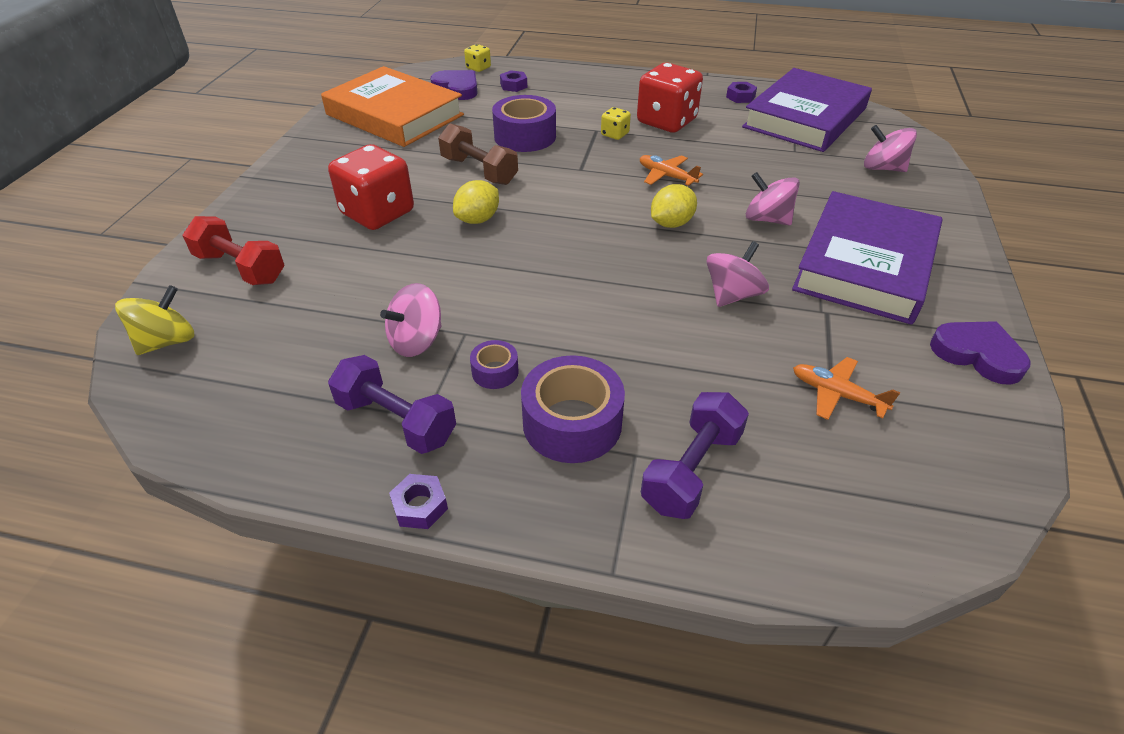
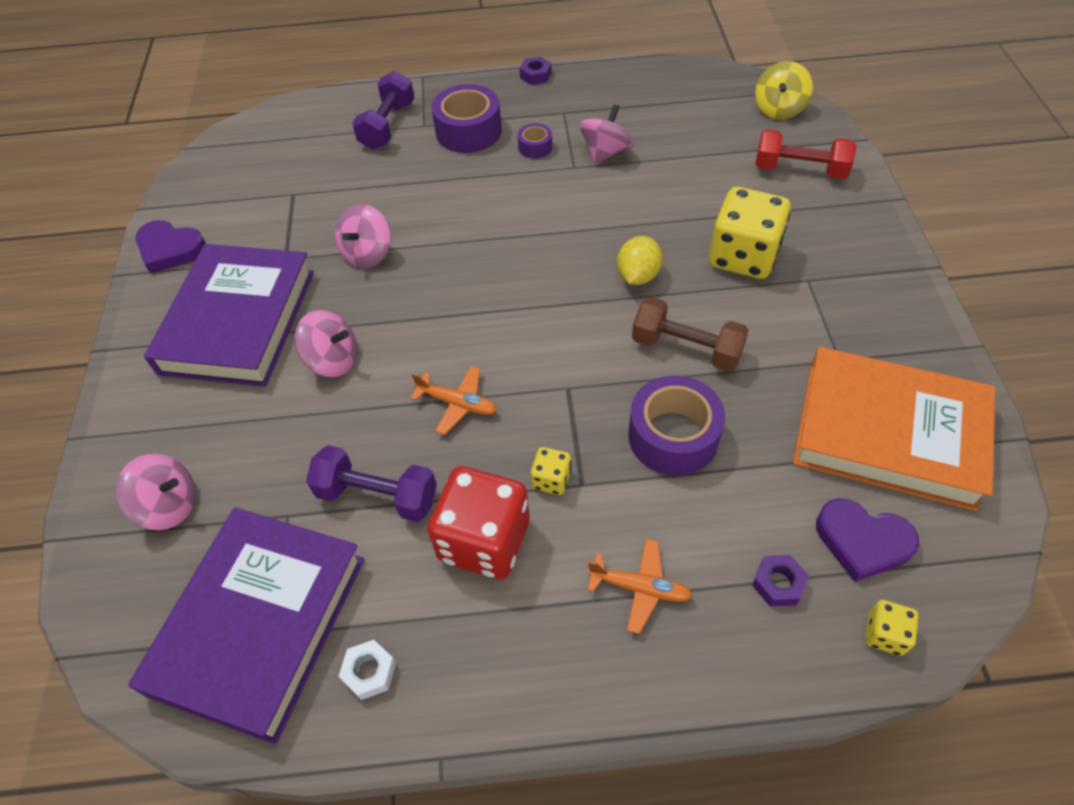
camera: 165 degrees right, 10 degrees up
(377, 213) = (743, 256): red dice -> yellow dice
(396, 421) = (579, 106): purple dumbbell -> purple dumbbell (377, 495)
(671, 223) = (437, 324): yellow lemon -> none
(740, 97) = (369, 672): purple nut -> white nut
(836, 394) = (290, 191): orange plane -> orange plane (640, 588)

